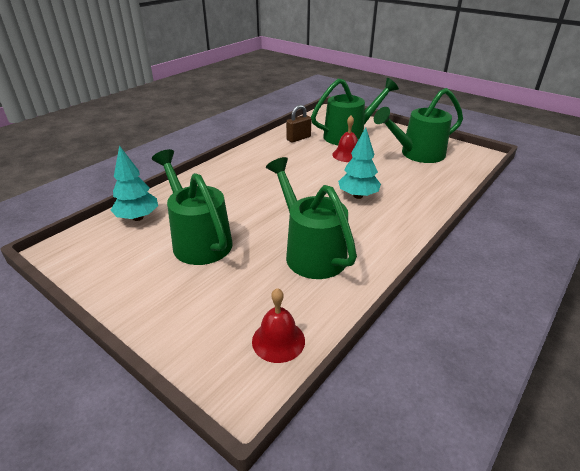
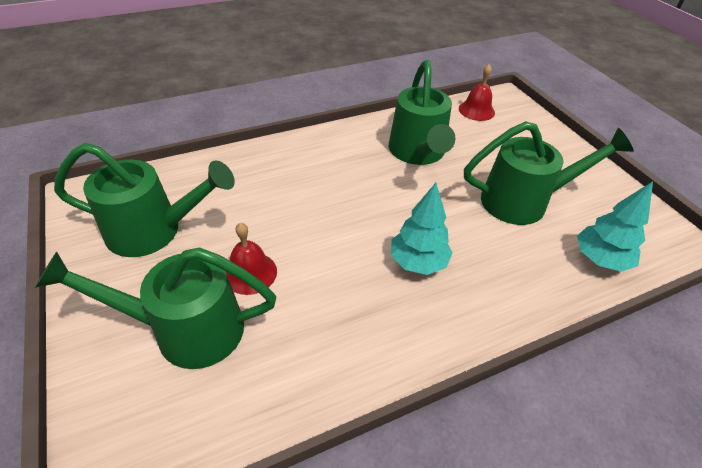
camera: 155 degrees left, 10 degrees up
(198, 240) = (523, 201): green watering can -> green watering can turned 90 degrees counterclockwise
(298, 138) = (284, 365): brown padlock -> none
(358, 196) = (317, 193): turquoise tree -> turquoise tree (418, 262)

